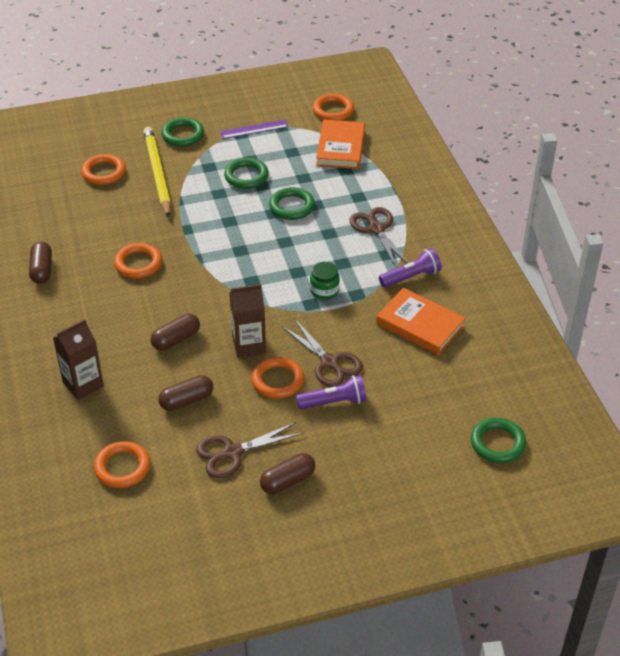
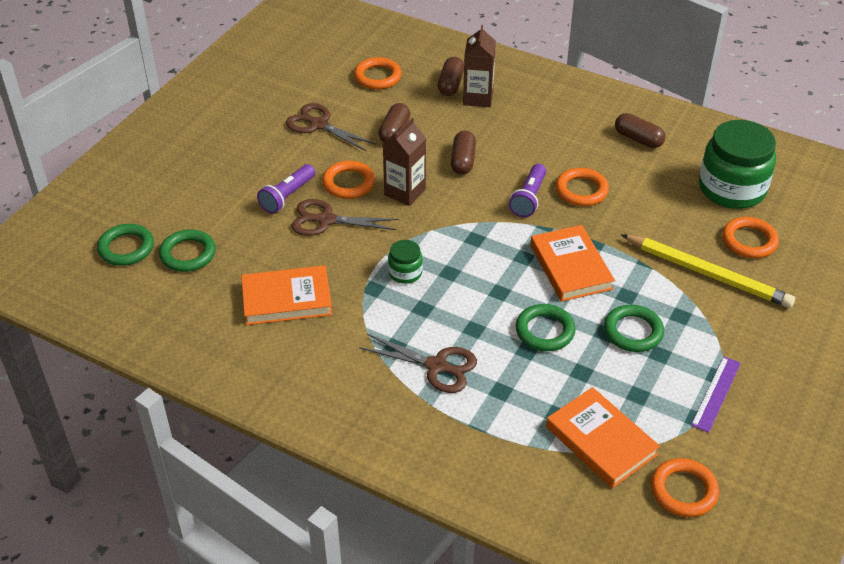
camera: 135 degrees right, 0 degrees up
(54, 202) = (731, 189): none -> green jar
(183, 135) = (762, 331): green ring -> green ring (188, 254)
(223, 227) = (570, 267): none -> orange book
(232, 453) = (318, 125): brown scissors -> brown scissors turned 75 degrees counterclockwise
(287, 481) = (260, 133): brown capsule -> brown capsule (450, 84)
(411, 277) = (345, 339): purple flashlight -> purple flashlight (529, 198)

